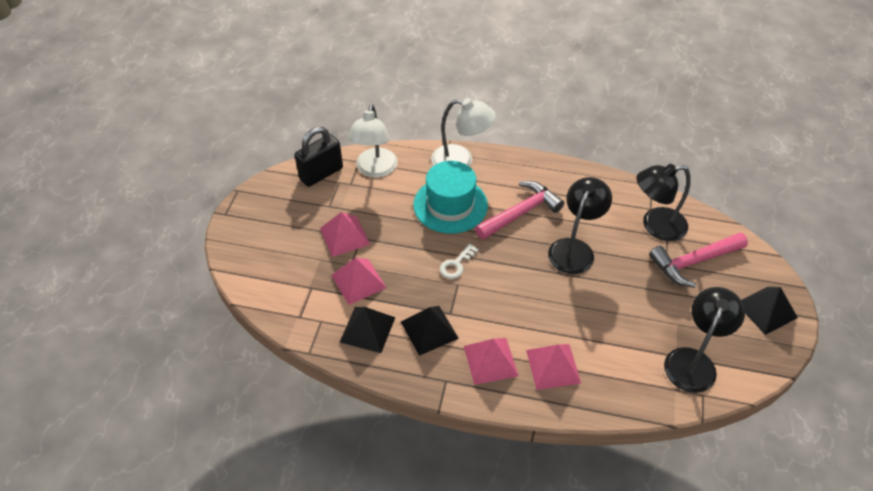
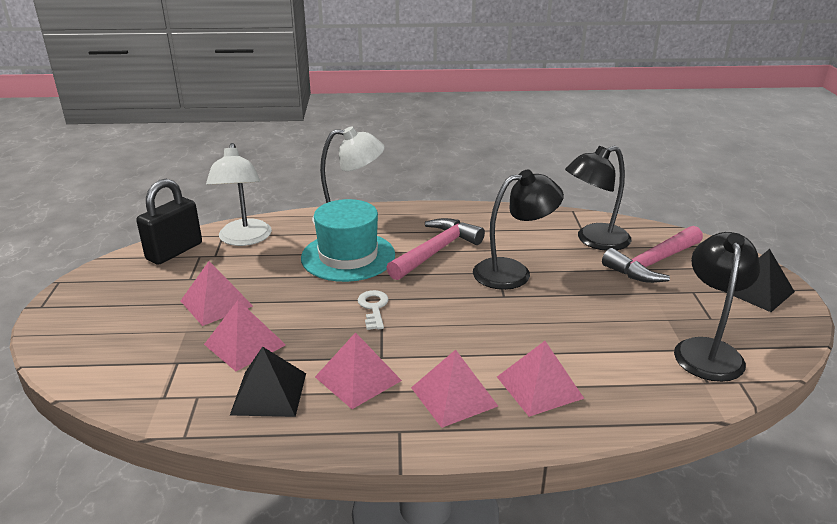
camera: 15 degrees left, 20 degrees down
(429, 330) = (358, 378): black pyramid -> pink pyramid
(456, 264) = (373, 308): white key -> white key turned 150 degrees clockwise
(574, 249) = (513, 272): black lamp -> black lamp turned 60 degrees clockwise

